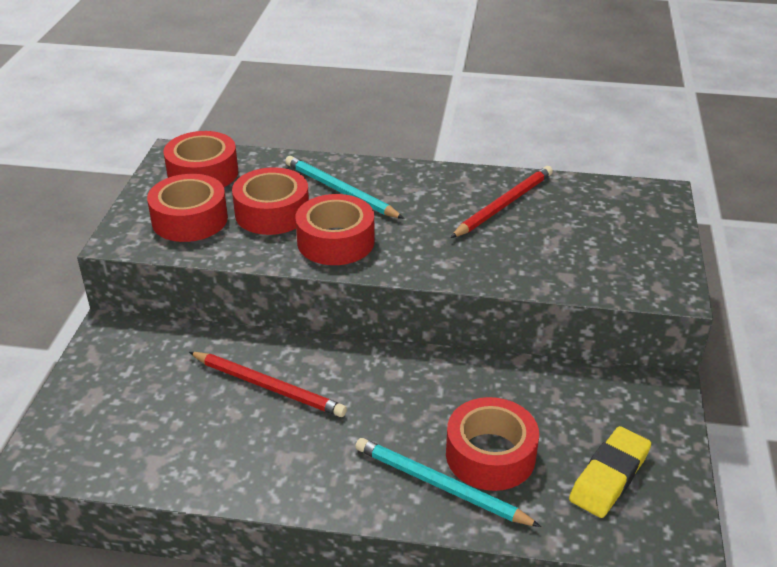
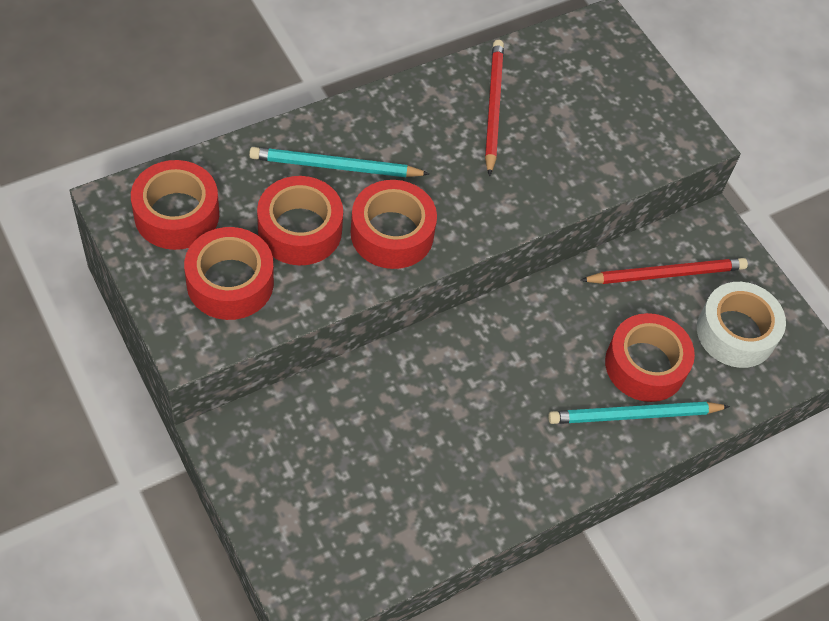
camera: 45 degrees left, 20 degrees up
(268, 386) = (425, 408): red pencil -> red pencil (666, 274)
(609, 476) = (735, 332): yellow eraser -> white tape

